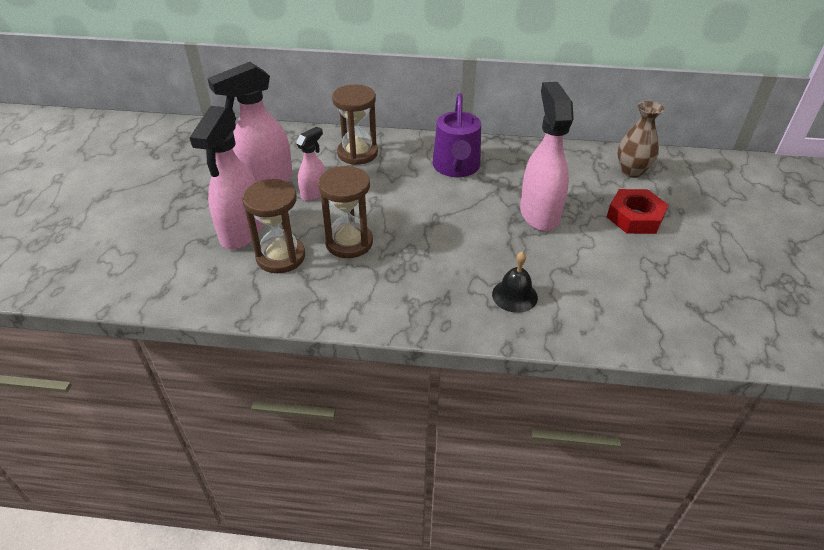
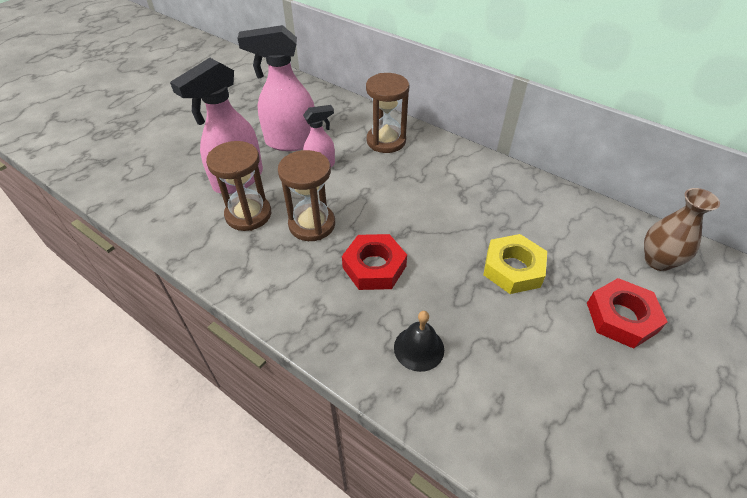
camera: 30 degrees right, 5 degrees up
(432, 254) = (374, 267): none -> red nut
(456, 167) = (466, 186): purple watering can -> none
(539, 214) = (513, 269): pink spray bottle -> yellow nut

